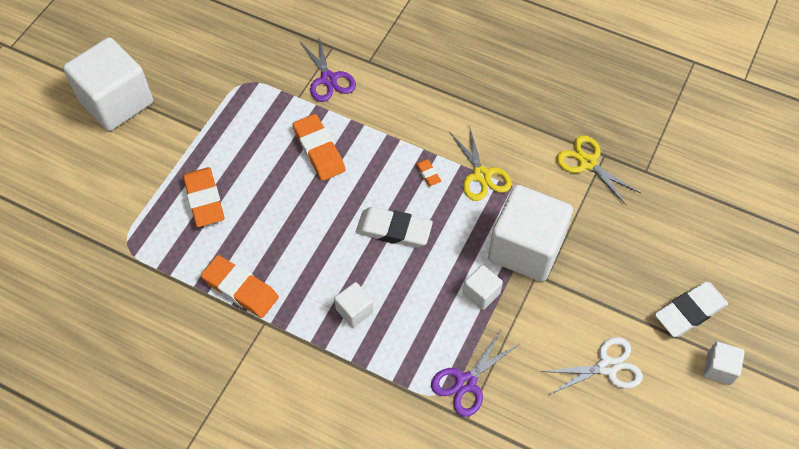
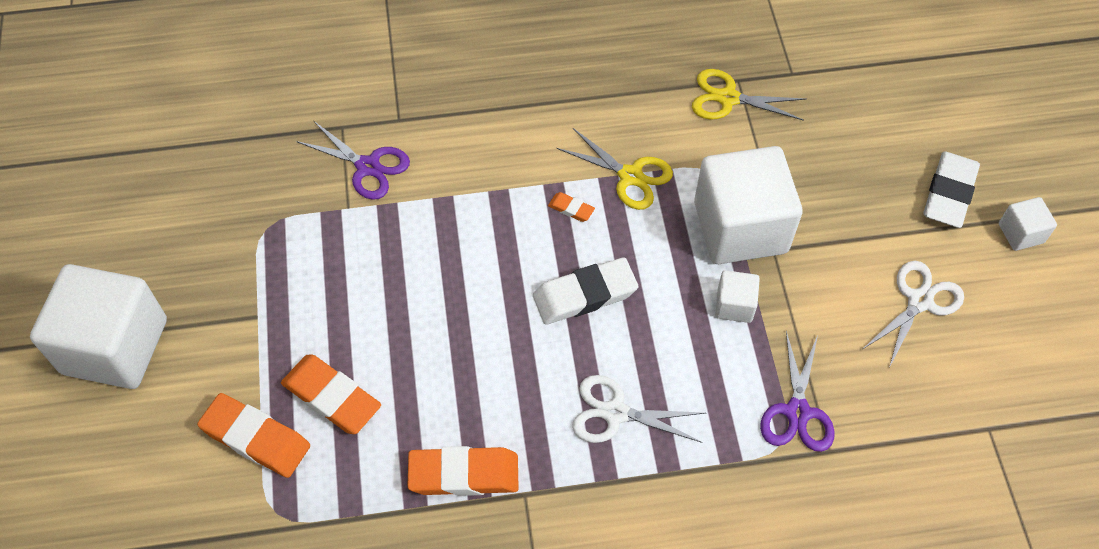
camera: 35 degrees left, 0 degrees up
(319, 150) = (424, 255): orange eraser -> orange eraser (256, 438)
(354, 310) = (615, 413): white cube -> white scissors

